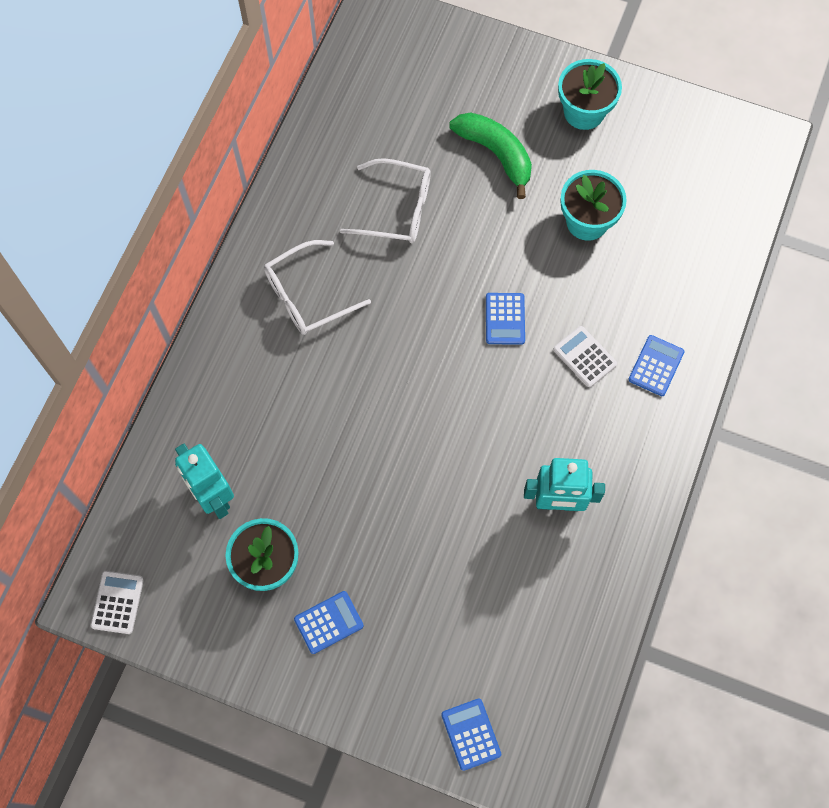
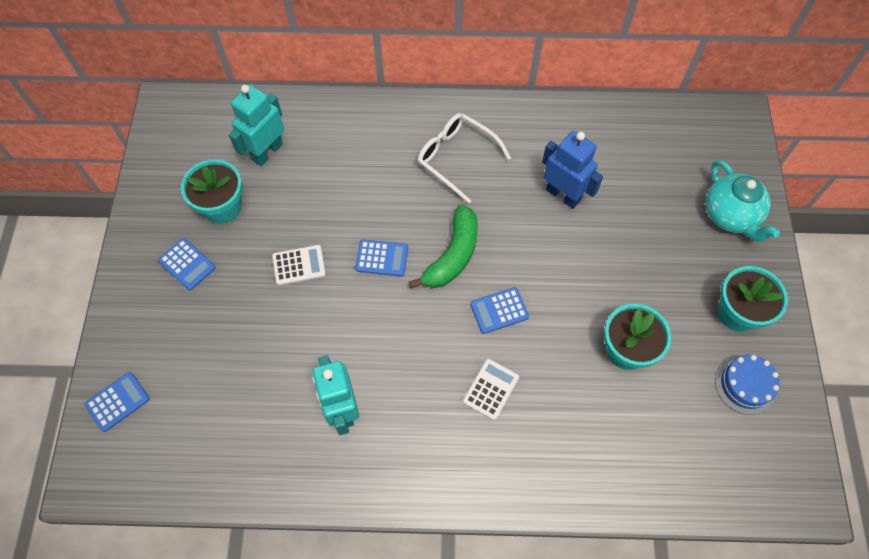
camera: 70 degrees right, 5 degrees down
(117, 602) = (167, 123): white calculator -> white calculator (299, 265)
(397, 209) = (563, 195): white glasses -> blue robot
(482, 70) = (730, 216): none -> turquoise teapot
(496, 154) = (654, 253): green banana -> green banana (453, 255)
(655, 138) = (745, 385): none -> blue cake
(656, 366) = (508, 457): blue calculator -> blue calculator (382, 258)

